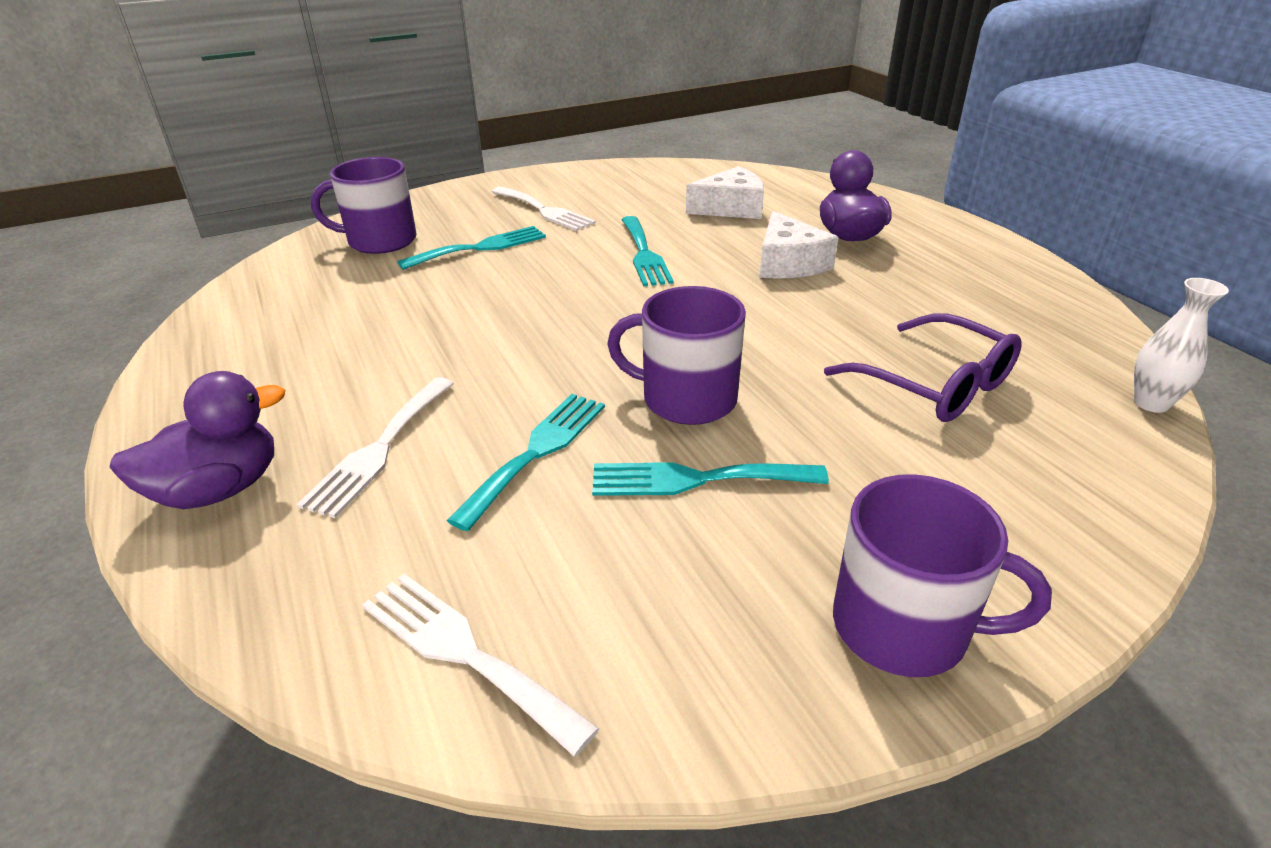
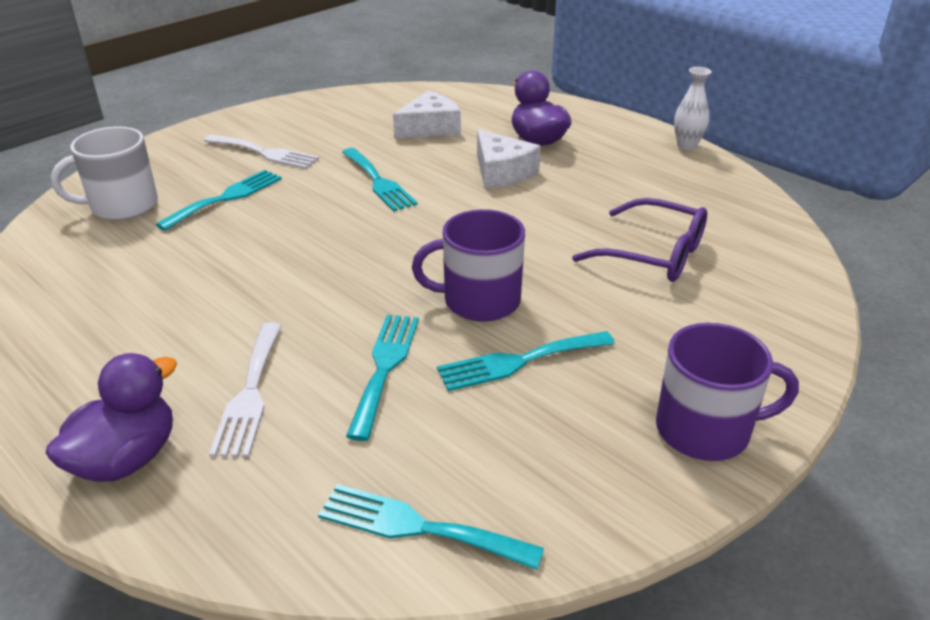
camera: 20 degrees left, 0 degrees up
(380, 241) = (122, 206): purple mug -> white mug
(465, 653) = (418, 527): white fork -> turquoise fork
(1151, 403) = (797, 241): white vase -> white vase (687, 146)

